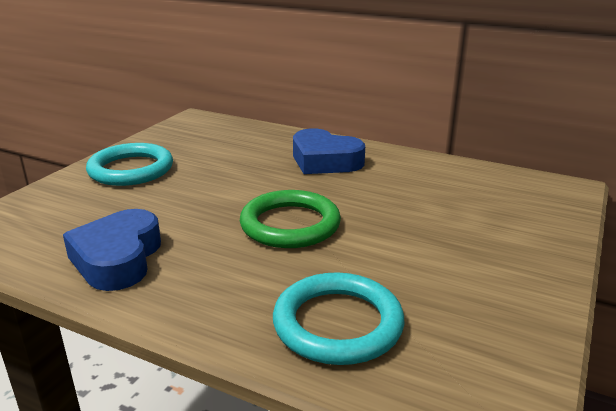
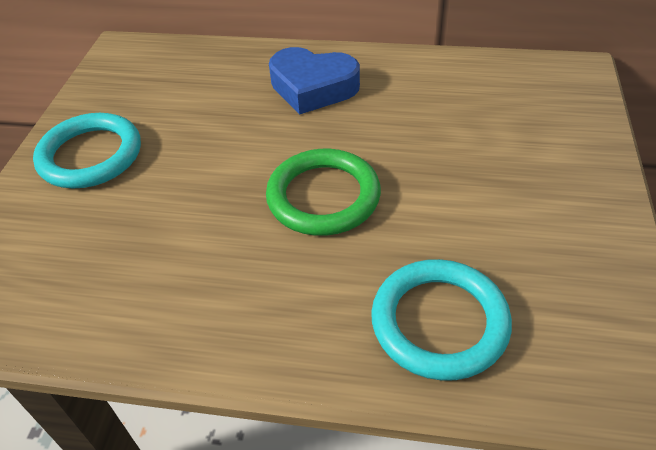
camera: 15 degrees left, 20 degrees up
(118, 258) = (157, 300): blue heart -> none

